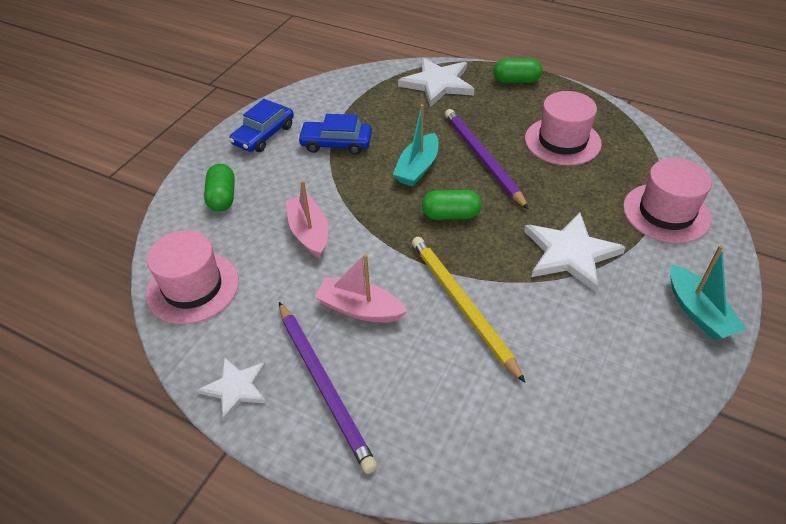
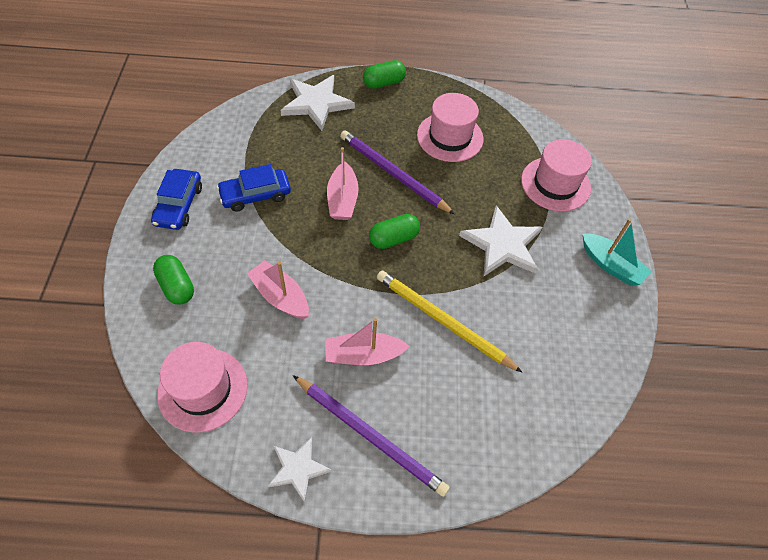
camera: 30 degrees left, 10 degrees up
(417, 168) = (342, 199): turquoise boat -> pink boat

